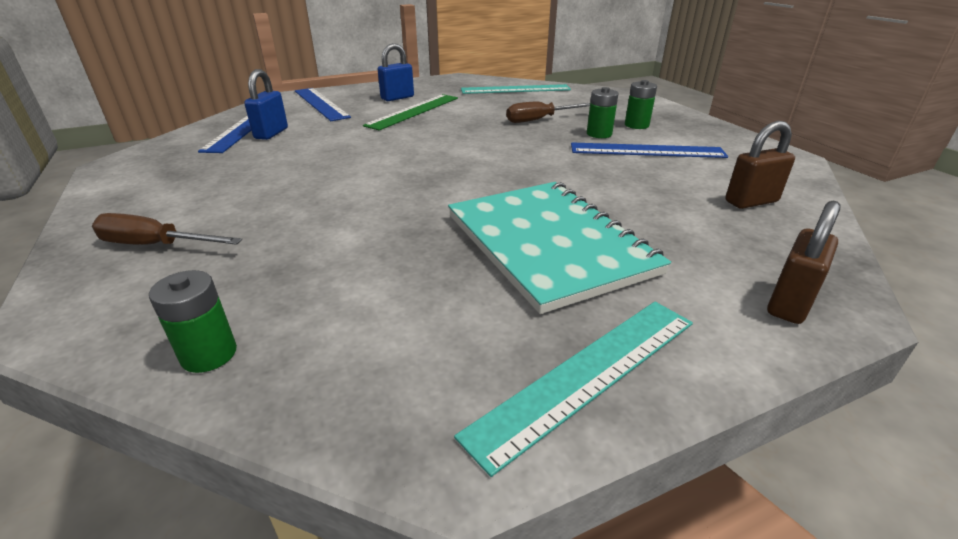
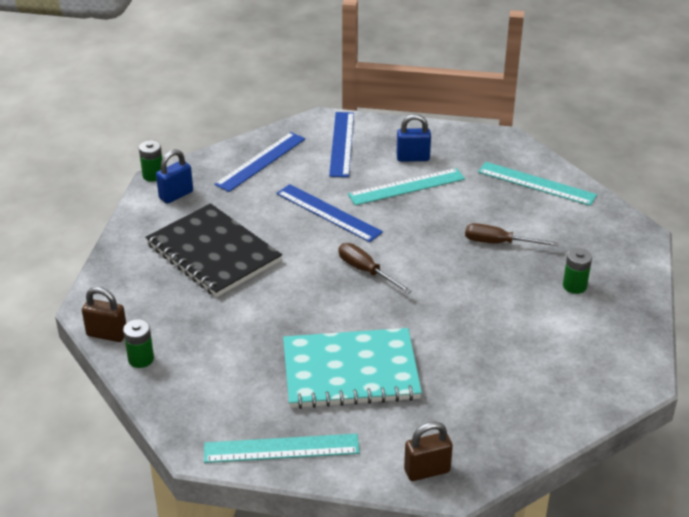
camera: 35 degrees right, 5 degrees up
(155, 245) = (150, 274): brown screwdriver -> brown screwdriver (366, 271)
(244, 200) = (213, 253): none -> black notebook
(271, 133) = (275, 178): blue padlock -> blue padlock (176, 195)
(413, 111) = (406, 187): green ruler -> turquoise ruler
(548, 244) = (350, 371): turquoise notebook -> turquoise notebook turned 75 degrees clockwise
(599, 134) = (524, 284): green battery -> green battery (153, 175)
(646, 151) = (533, 321): blue ruler -> blue ruler (328, 213)
(751, 201) = (528, 403): brown padlock -> brown padlock (107, 334)

